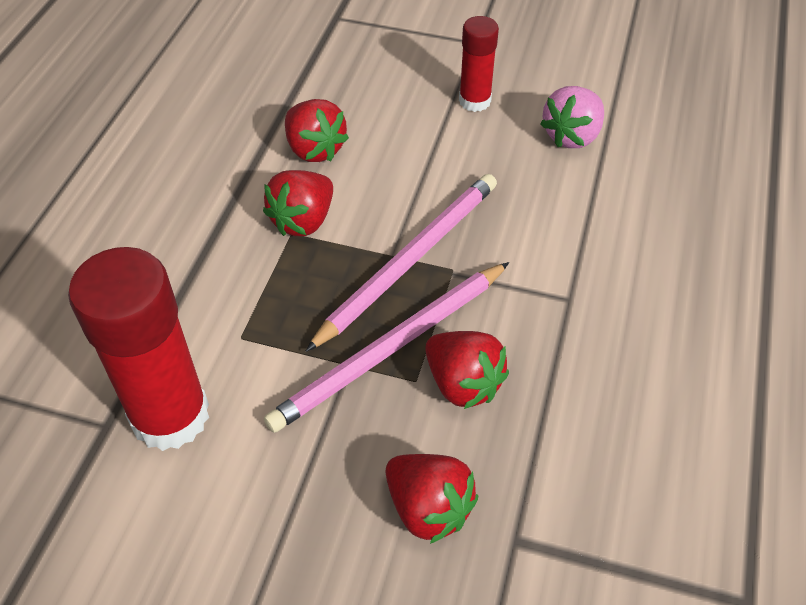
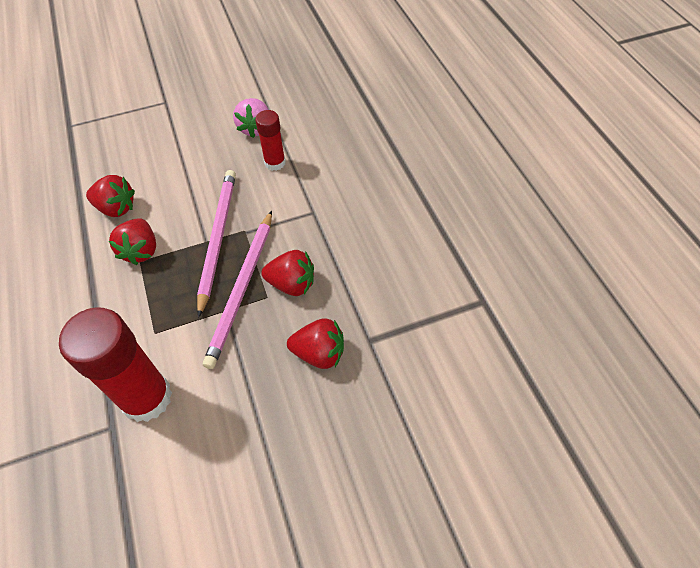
camera: 35 degrees left, 5 degrees up
(474, 101) = (189, 135): red glue stick -> red glue stick (275, 163)

